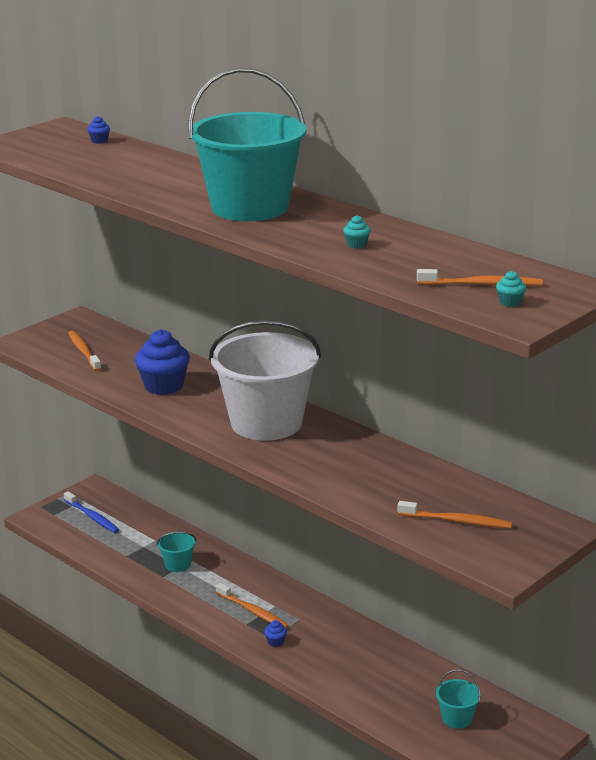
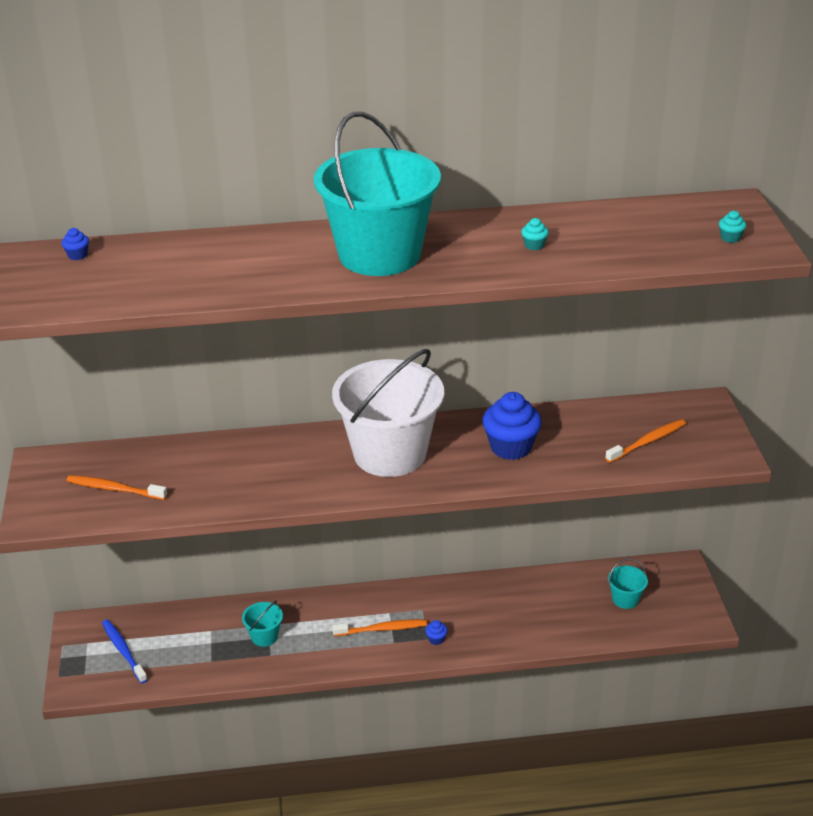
camera: 50 degrees left, 10 degrees up
(92, 517) = (123, 650): blue toothbrush -> blue toothbrush turned 120 degrees counterclockwise
(163, 386) = (249, 475): blue cupcake -> blue cupcake (511, 447)
(483, 284) = (684, 233): orange toothbrush -> none

